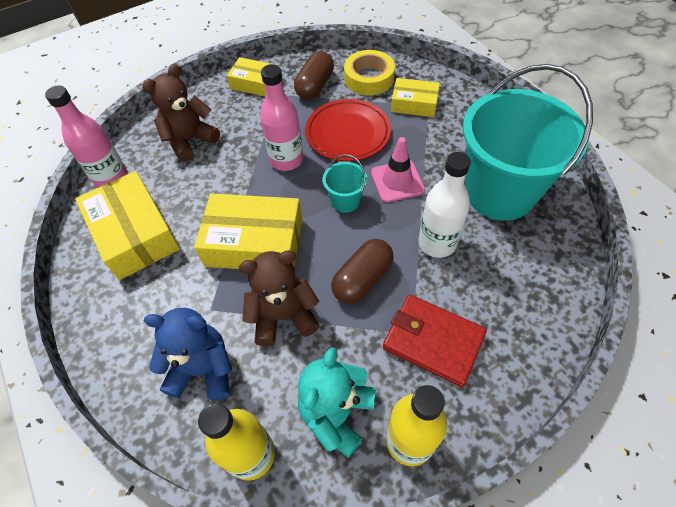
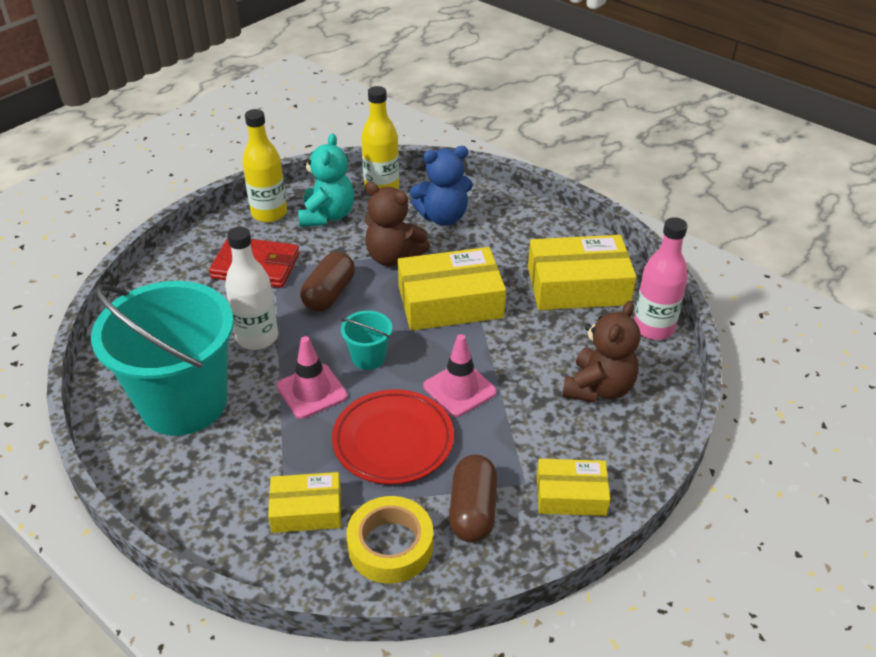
camera: 160 degrees right, 15 degrees down
(134, 234) = (578, 286): yellow box -> yellow box turned 45 degrees counterclockwise
(283, 316) = (393, 257): brown teddy bear -> brown teddy bear turned 60 degrees clockwise
(286, 160) = (459, 389): pink bottle -> pink traffic cone

